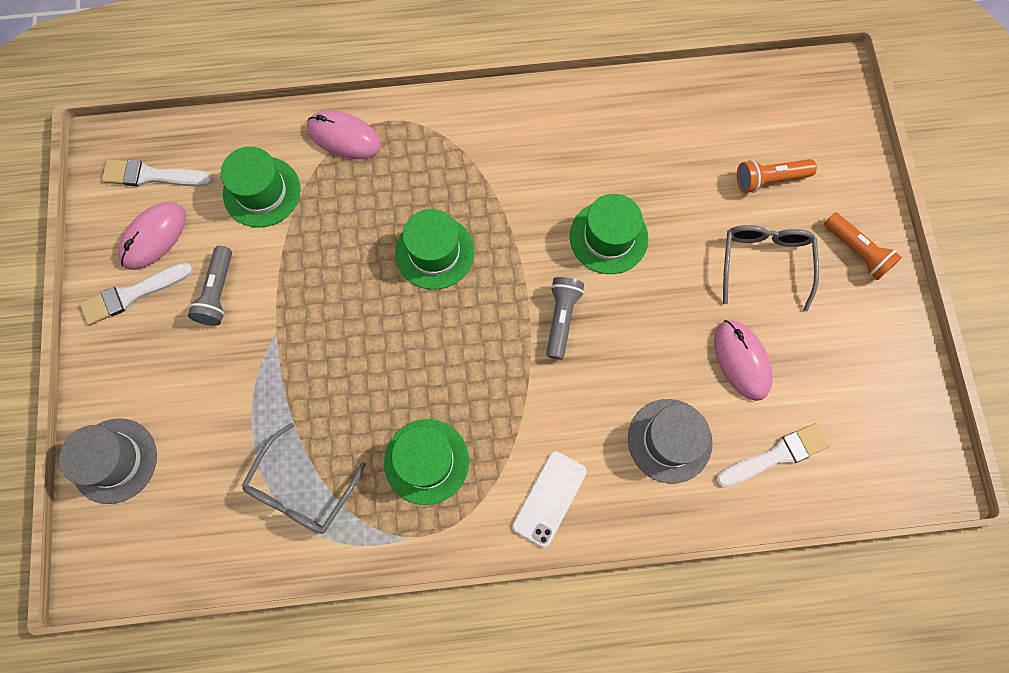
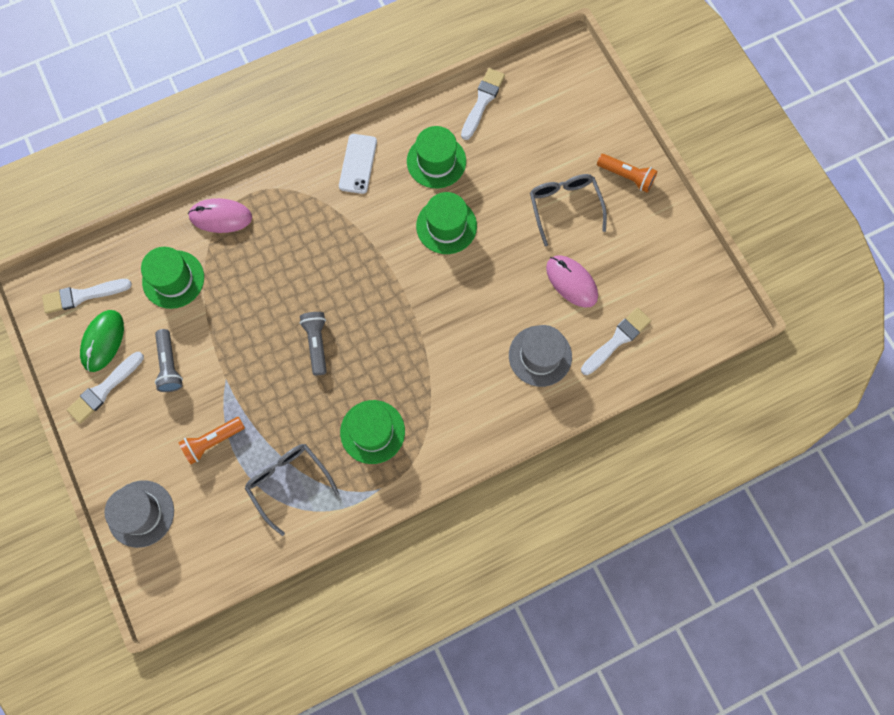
camera: 20 degrees left, 0 degrees up
(154, 237) = (103, 341): pink mouse -> green mouse
(302, 488) = (289, 483): grey glasses -> grey glasses turned 135 degrees clockwise
(434, 252) = (322, 280): green hat -> green hat (436, 161)
(549, 498) = (470, 426): white phone -> white phone (358, 164)
(561, 318) = (433, 296): grey flashlight -> grey flashlight (316, 343)
(705, 101) = (482, 101): none -> white brush
(769, 179) = (548, 144): orange flashlight -> orange flashlight (212, 441)

